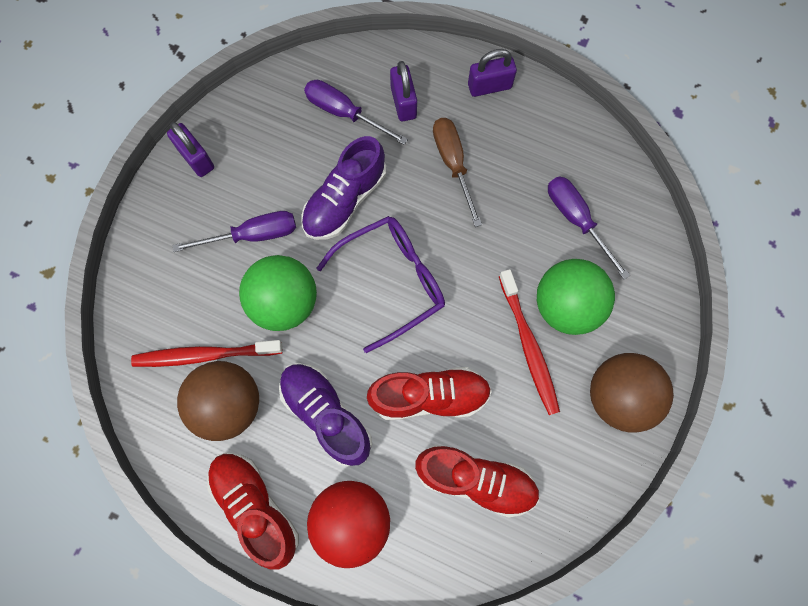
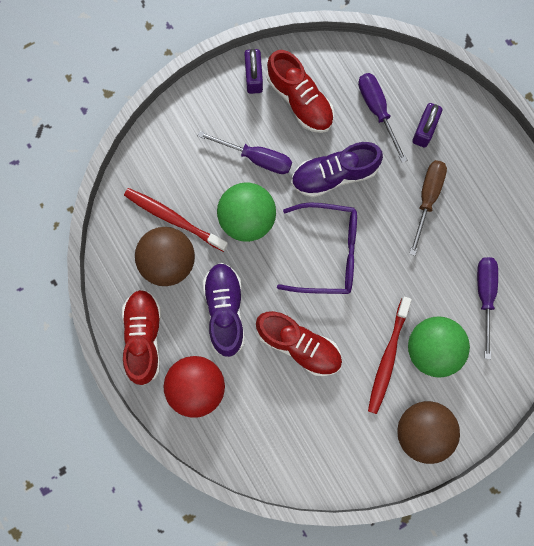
camera: 35 degrees right, 5 degrees up
(475, 480) = (291, 418): red shoe -> red shoe (300, 100)
(489, 86) = (495, 158): purple padlock -> none

